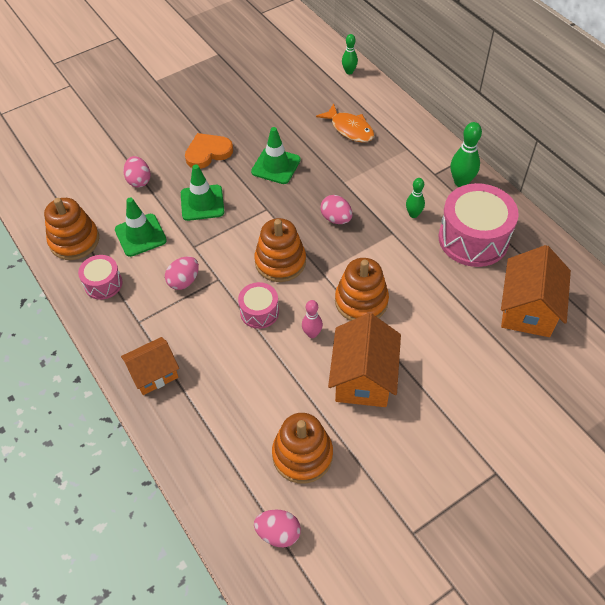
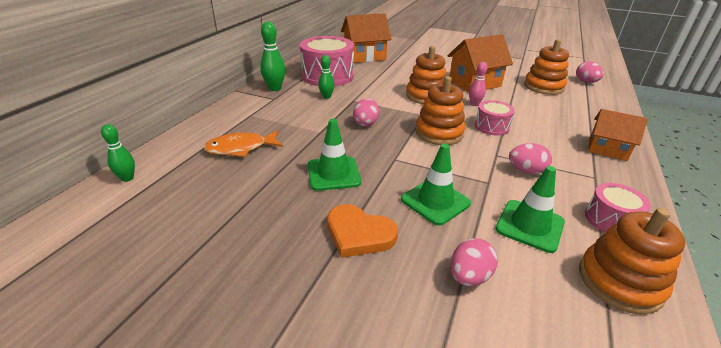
camera: 125 degrees left, 20 degrees down
(350, 129) = (241, 148): orange fish -> orange fish turned 120 degrees counterclockwise

